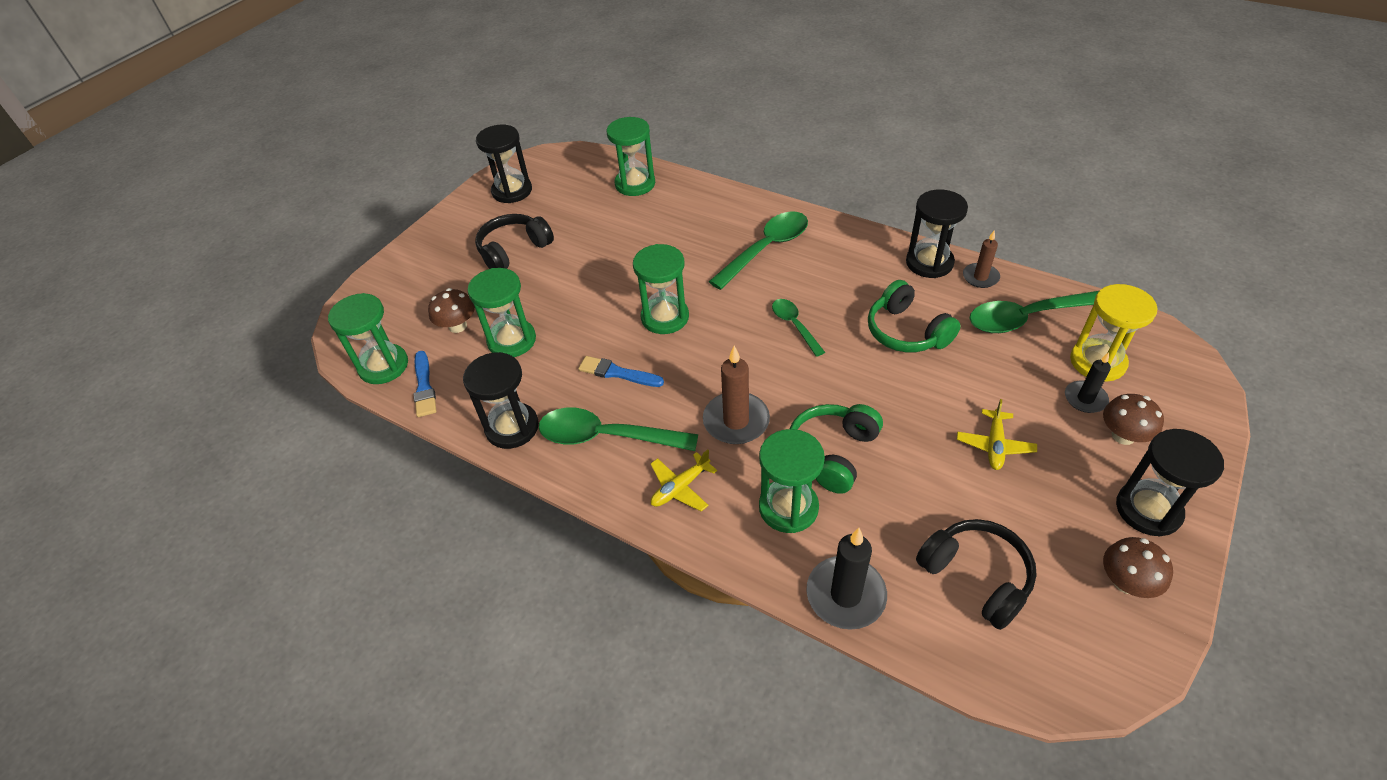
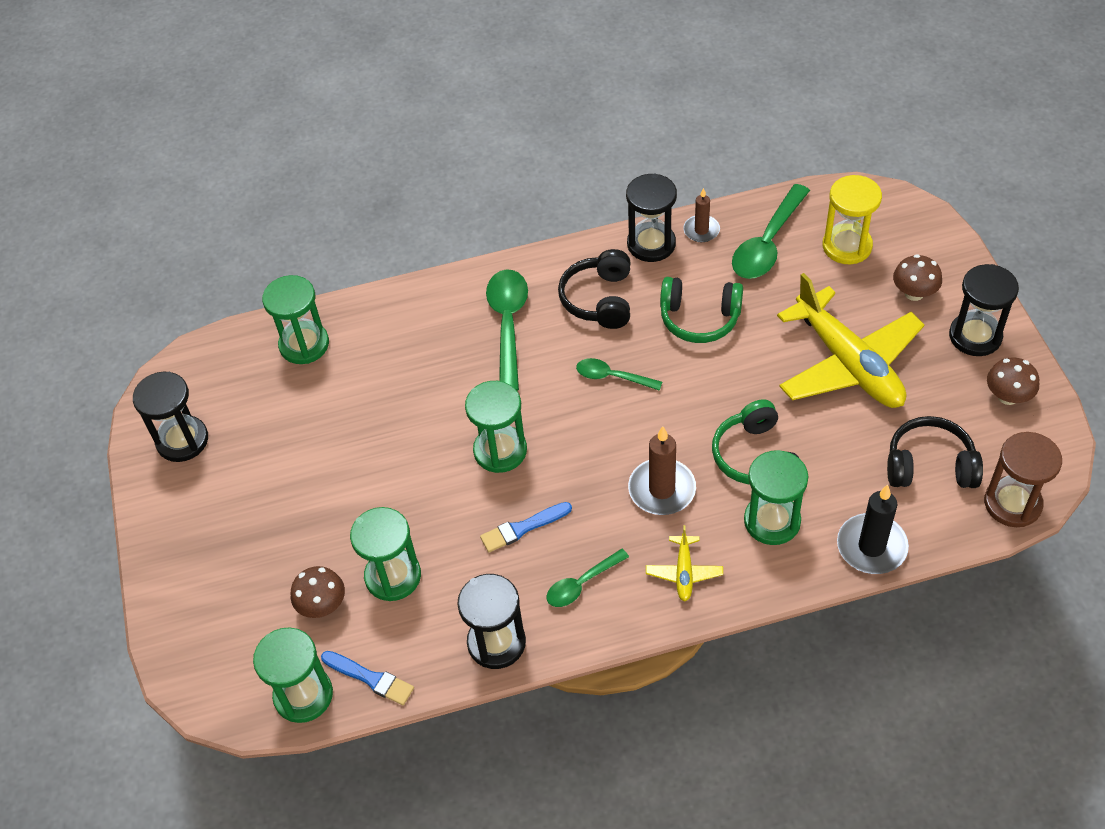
camera: 45 degrees left, 5 degrees up
(514, 250) = (274, 496): black headphones -> black headphones (599, 299)
(606, 437) = (581, 584): green spoon -> green spoon, size x0.57
(994, 445) = (848, 363): yellow plane -> yellow plane, size x2.35
(1023, 674) = (1012, 503): none -> brown hourglass
(1085, 399) = (867, 282): black candle -> none

